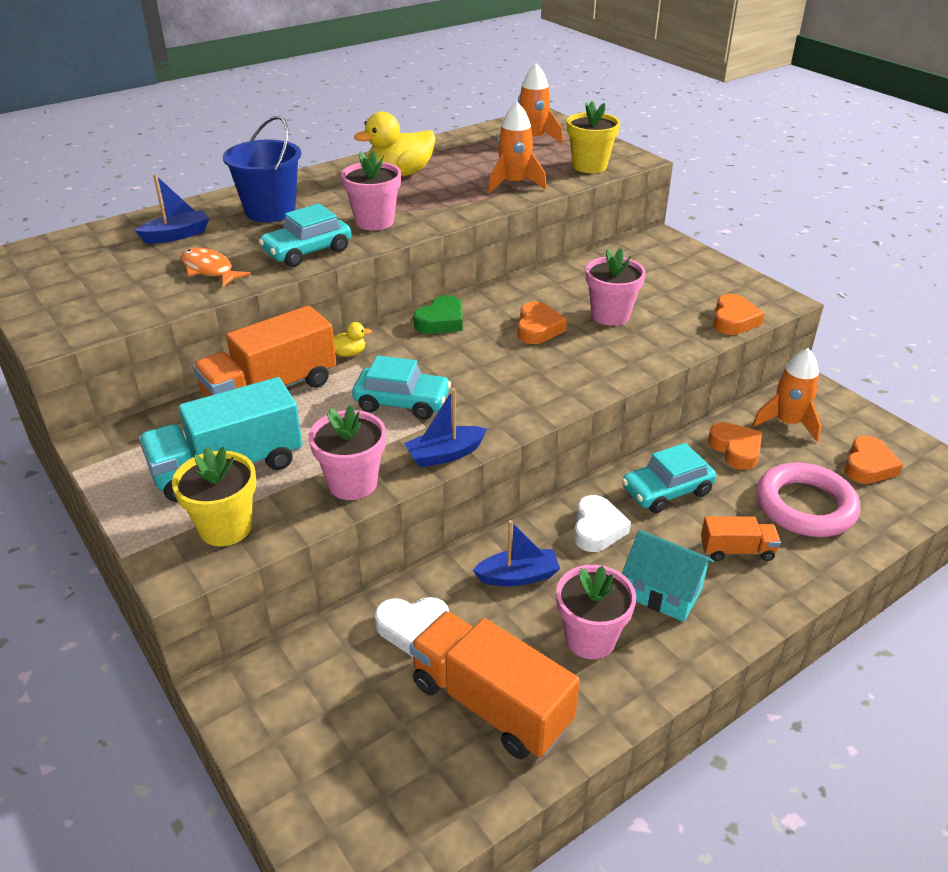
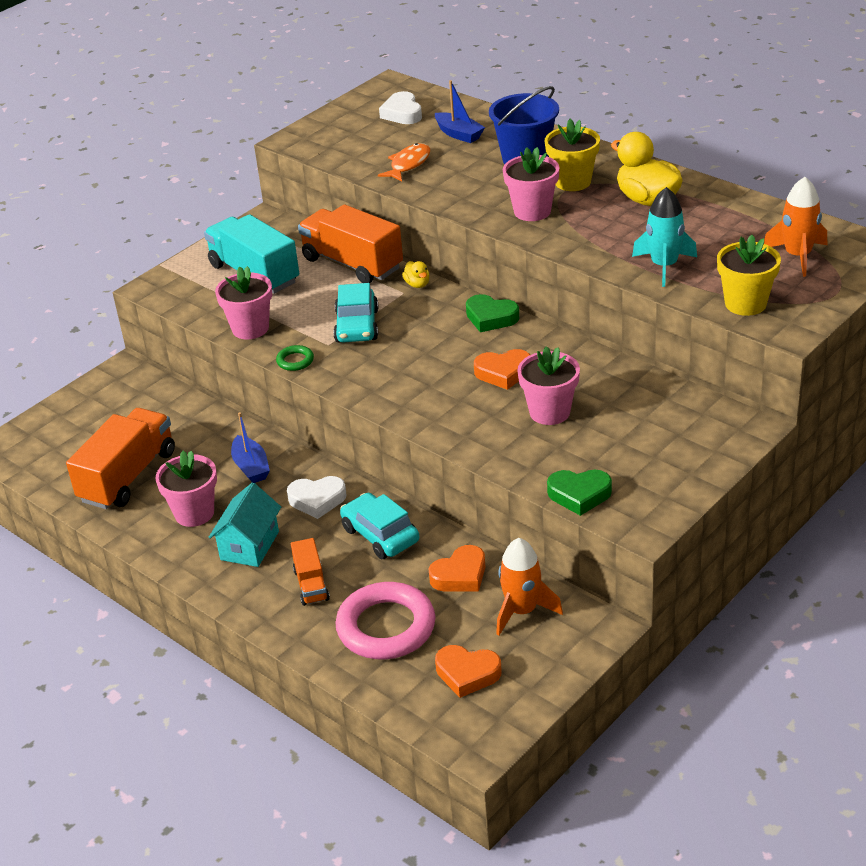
camera: 80 degrees right, 0 degrees up
(225, 527) = (193, 292): yellow flower pot -> yellow flower pot (572, 182)
(307, 251) = (459, 195): turquoise car -> none
(412, 628) = (189, 428): white heart -> white heart (402, 113)
(445, 454) = (295, 361): blue boat -> green ring
(514, 184) = (664, 266): orange rocket -> turquoise rocket
(733, 320) = (579, 495): orange heart -> green heart

